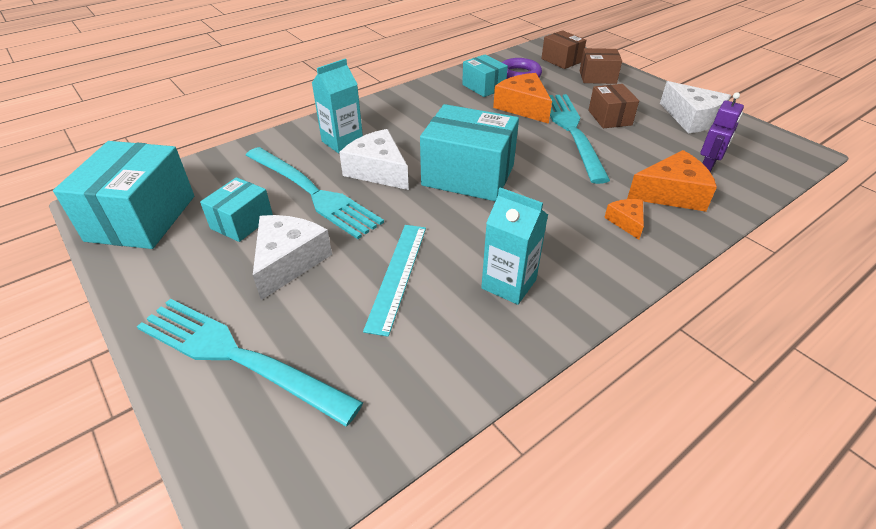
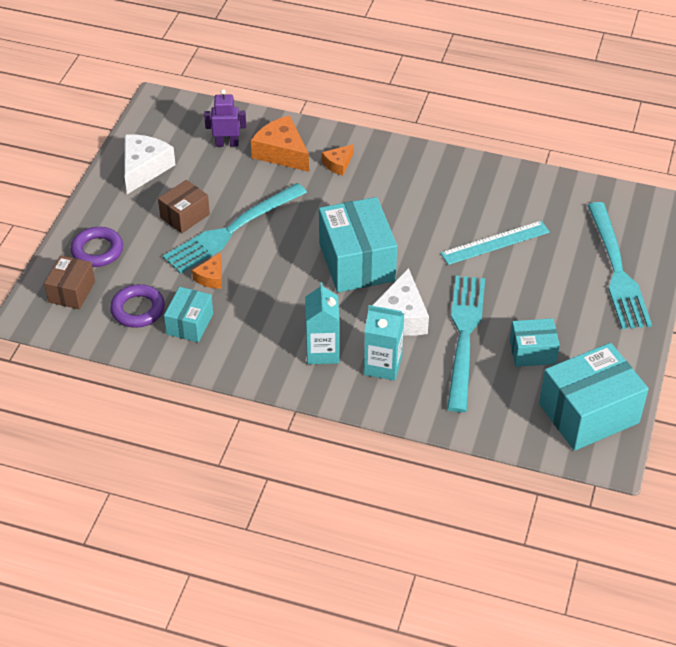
camera: 125 degrees left, 5 degrees up
(288, 261) = (538, 299): white cheese -> none
(509, 284) = (452, 193): turquoise carton -> turquoise carton (322, 351)
(523, 107) = (211, 277): orange cheese -> orange cheese, size x0.55
(597, 77) = (97, 250): brown box -> purple ring

